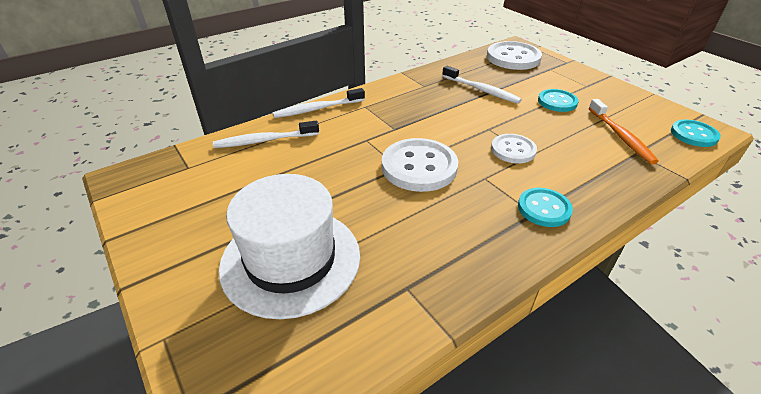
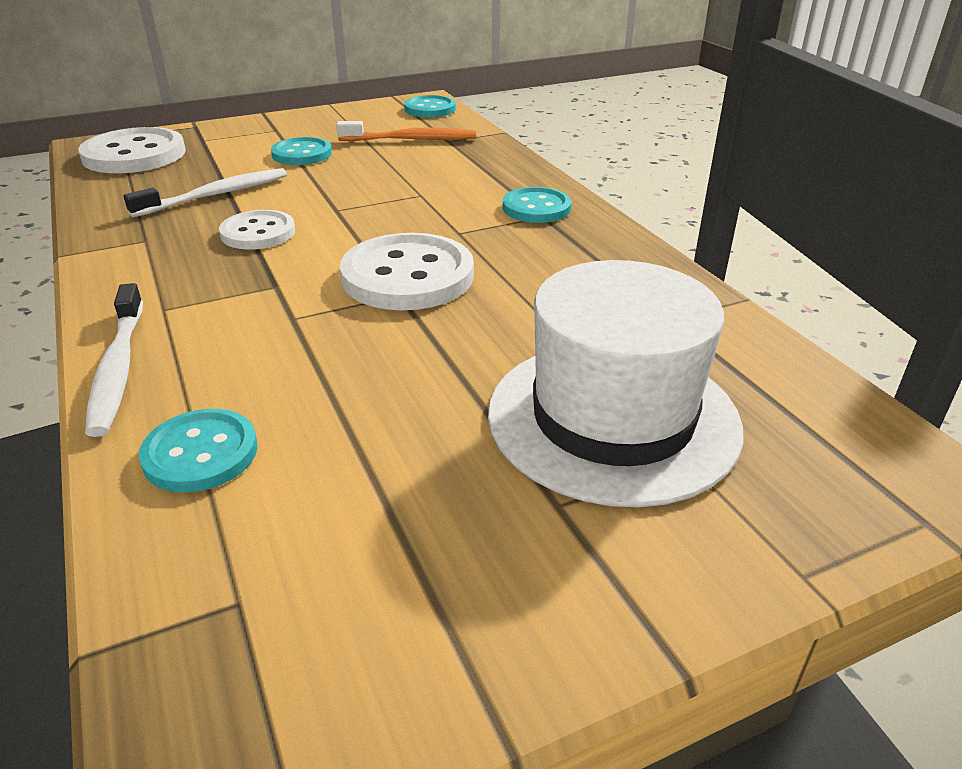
camera: 80 degrees left, 5 degrees down
(264, 140) = (200, 453): white toothbrush -> turquoise button
(513, 150) = (403, 202): white button -> white button (258, 233)

